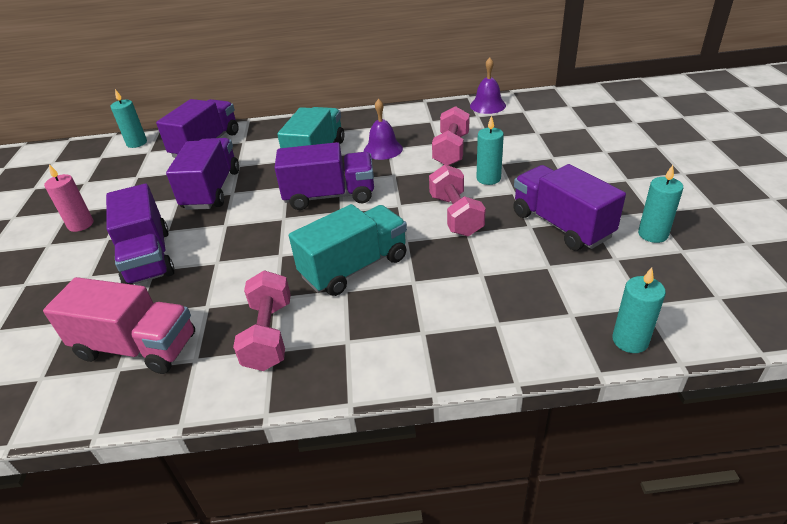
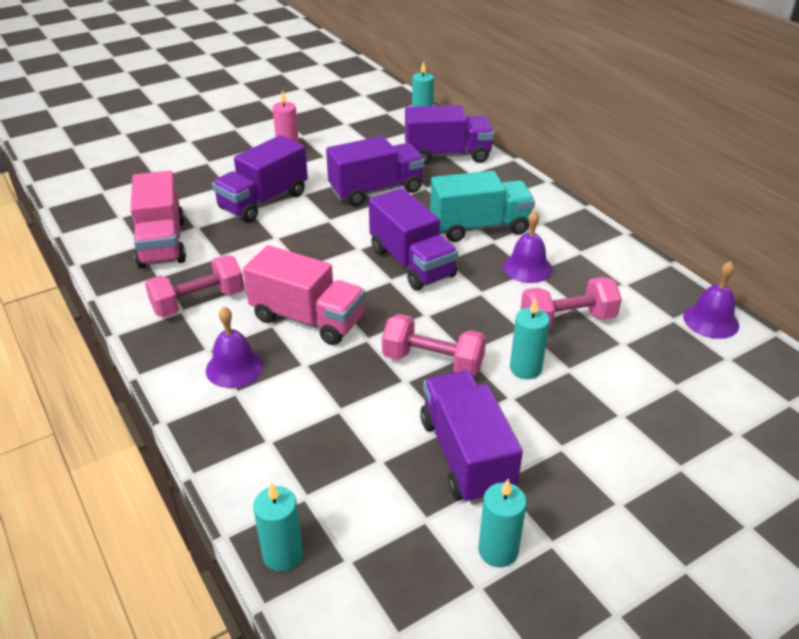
camera: 60 degrees right, 0 degrees up
(354, 267) = (307, 319): turquoise truck -> pink truck
(388, 327) = (234, 367): none -> purple bell
(456, 215) = (432, 362): pink dumbbell -> pink dumbbell turned 60 degrees clockwise
(561, 225) = (466, 455): purple truck -> purple truck turned 45 degrees counterclockwise

